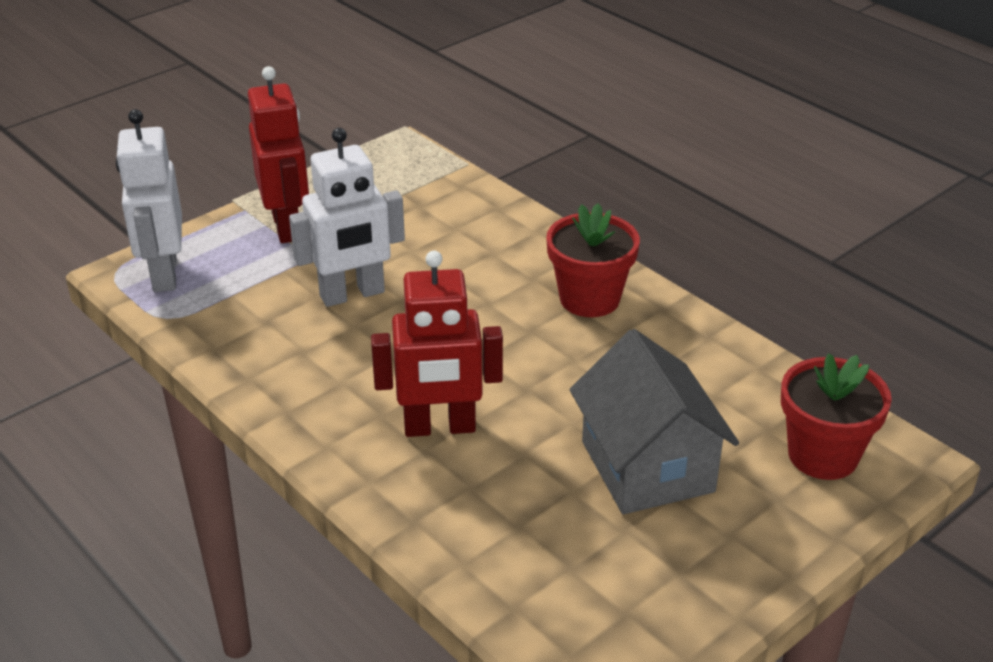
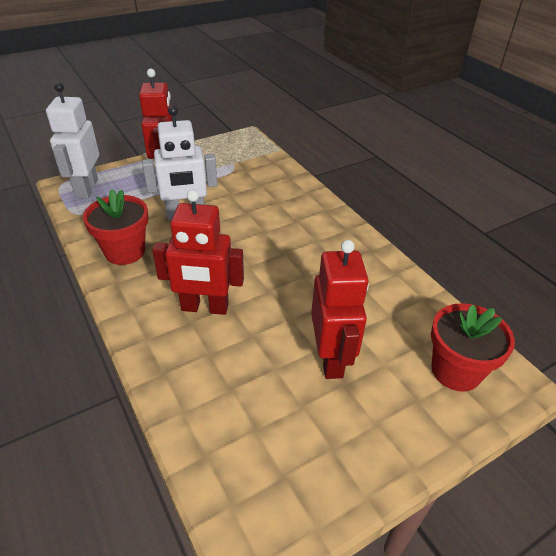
camera: 10 degrees right, 5 degrees up
(589, 299) = (326, 237): red flower pot -> red flower pot (125, 251)
(647, 466) = (331, 358): grey house -> red robot

